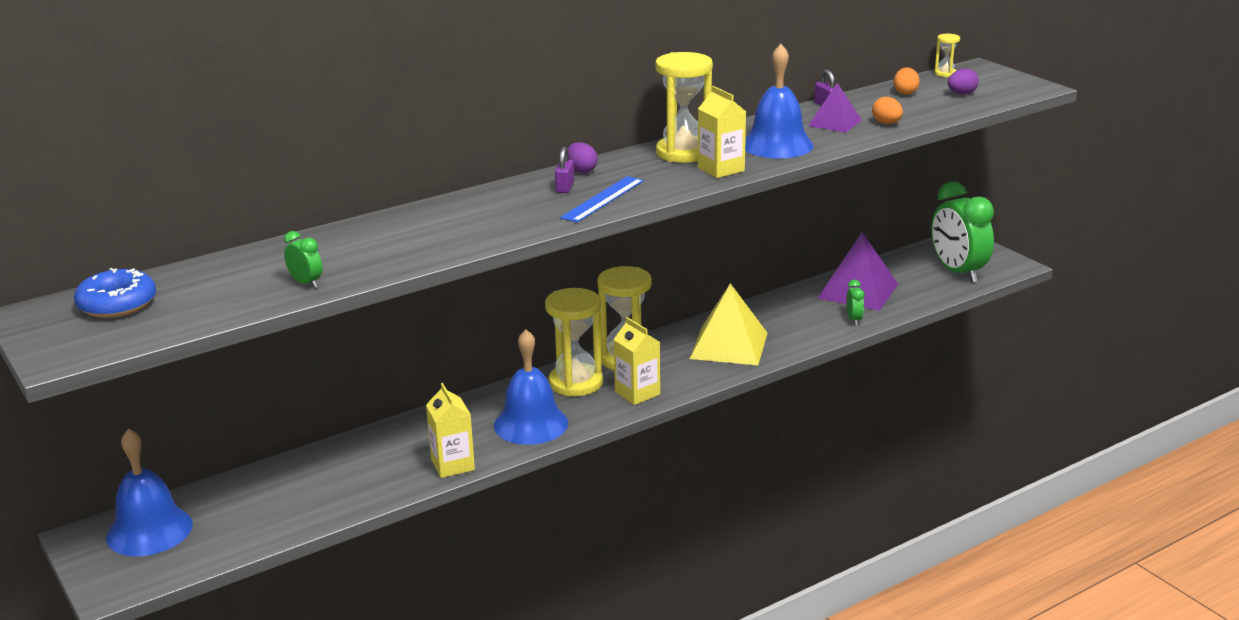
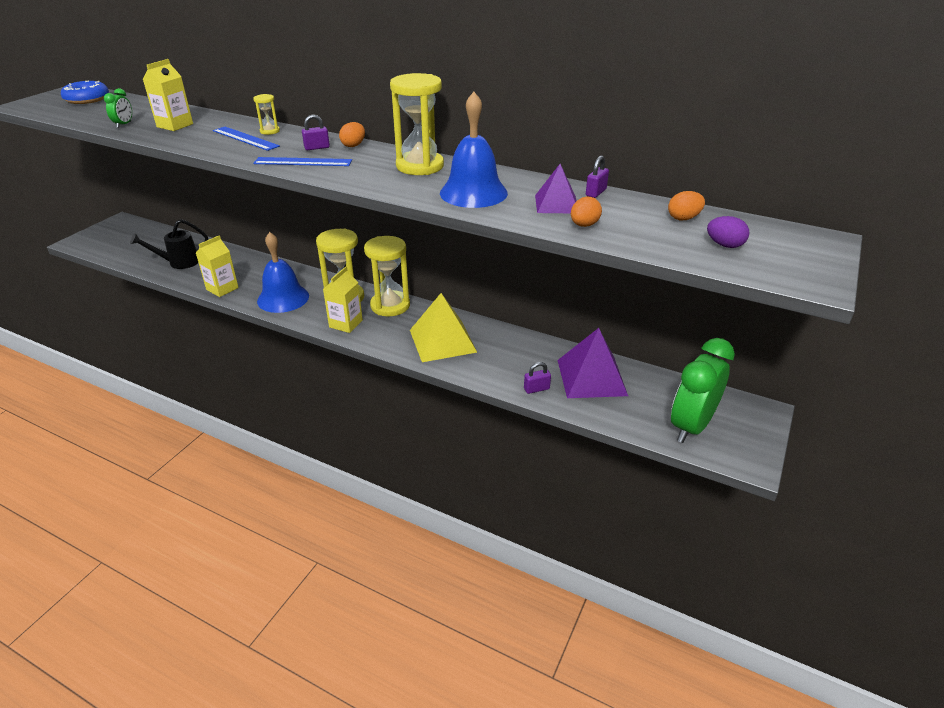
camera: 60 degrees right, 10 degrees up
(149, 530) = (129, 233): blue bell -> none
(326, 492) = (179, 262): none -> black watering can
(478, 218) = (245, 138): none -> blue ruler
(581, 170) = (353, 145): purple egg -> orange egg
(721, 169) = (396, 184): yellow carton -> yellow carton (175, 125)
(854, 320) = (536, 389): green clock -> purple padlock
(945, 74) = (773, 227): yellow hourglass -> yellow hourglass (269, 131)

